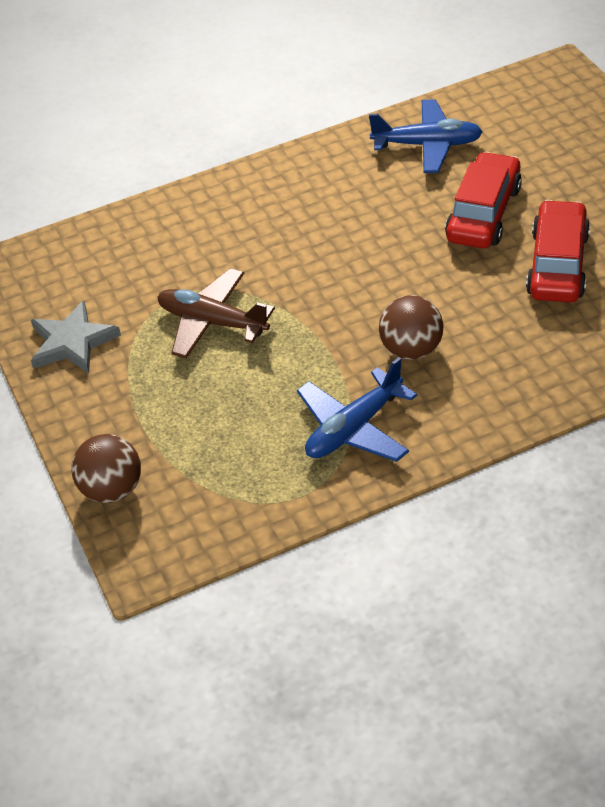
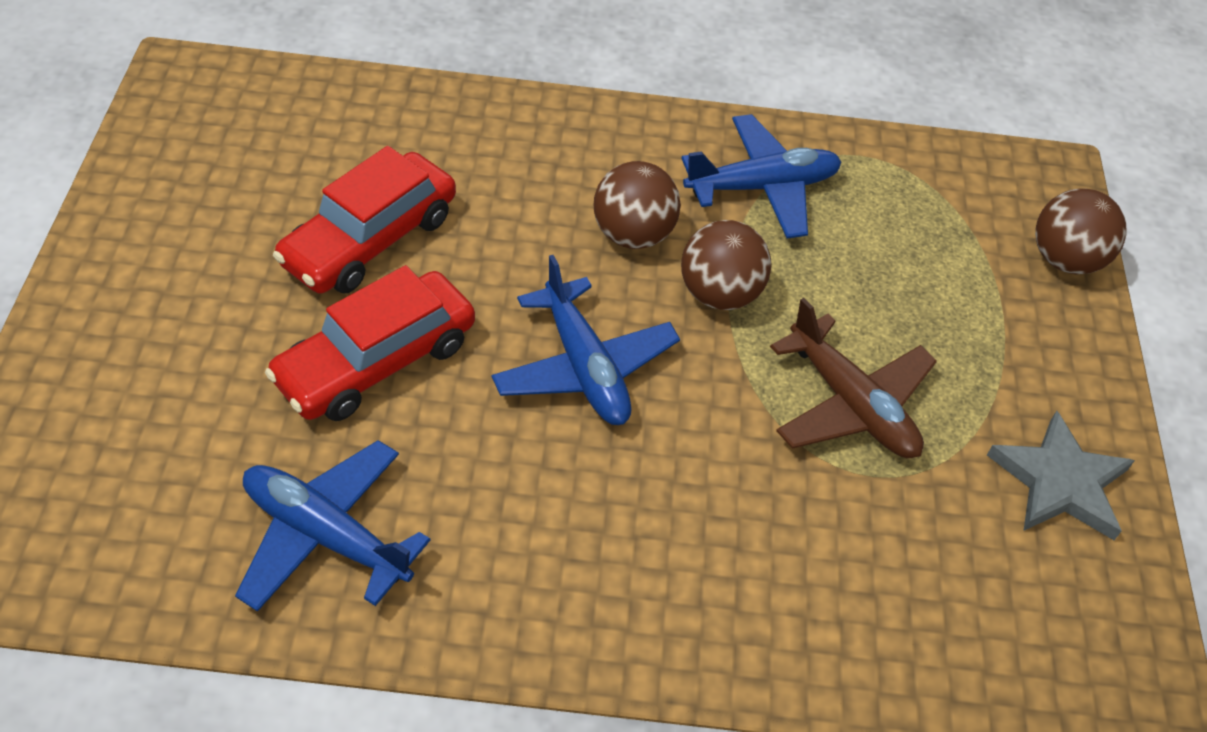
camera: 160 degrees left, 5 degrees up
(330, 343) = (719, 294): none -> brown ball
(374, 265) = (584, 367): none -> blue plane

